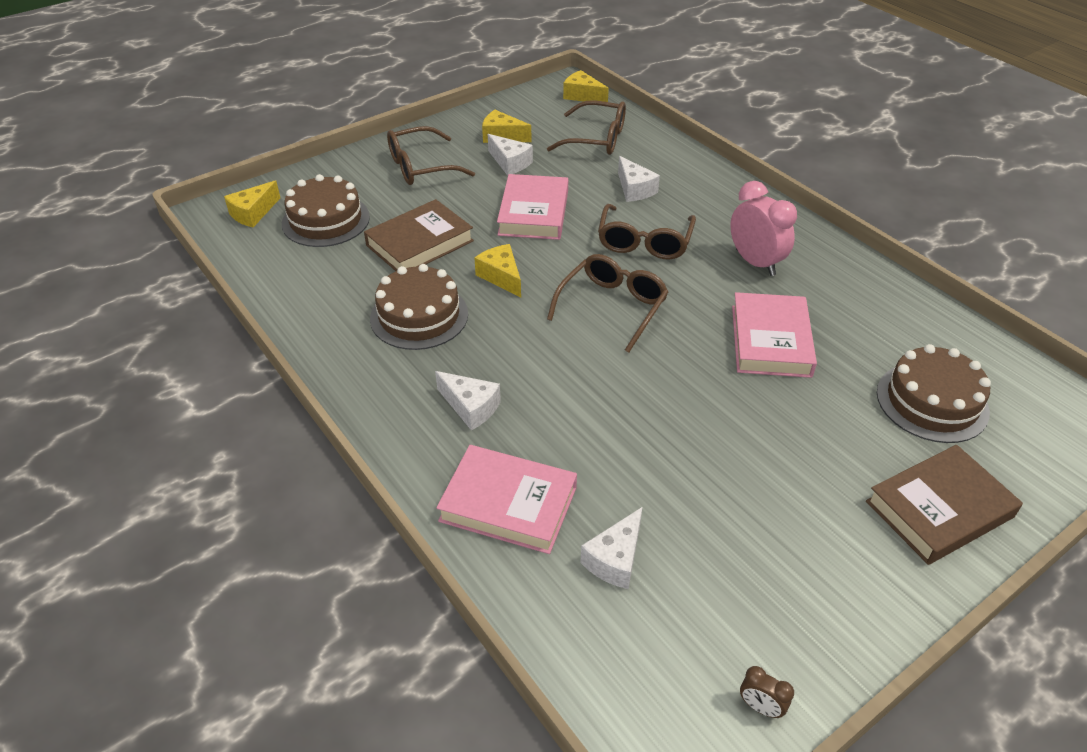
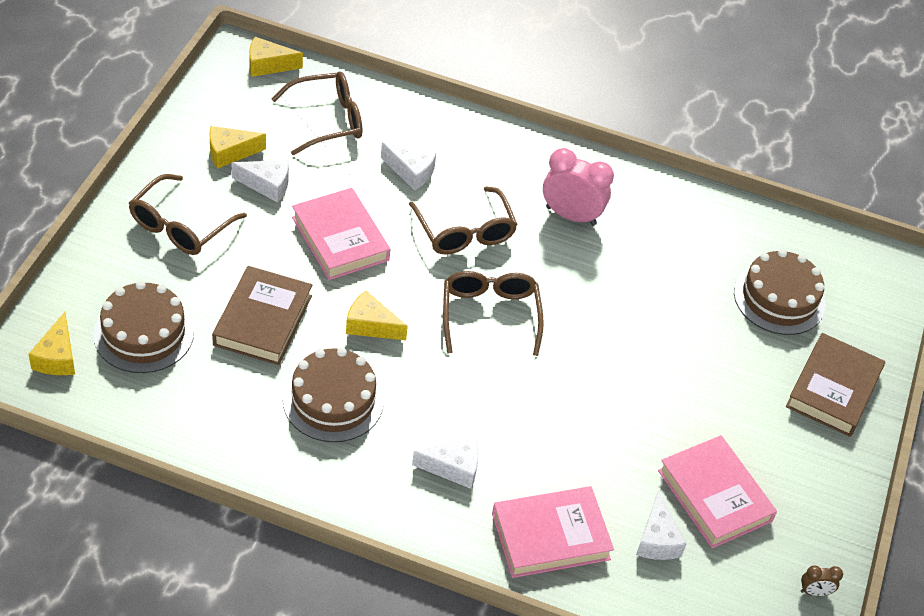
camera: 40 degrees left, 5 degrees up
(770, 341) = (635, 293): pink book -> pink book (714, 496)

